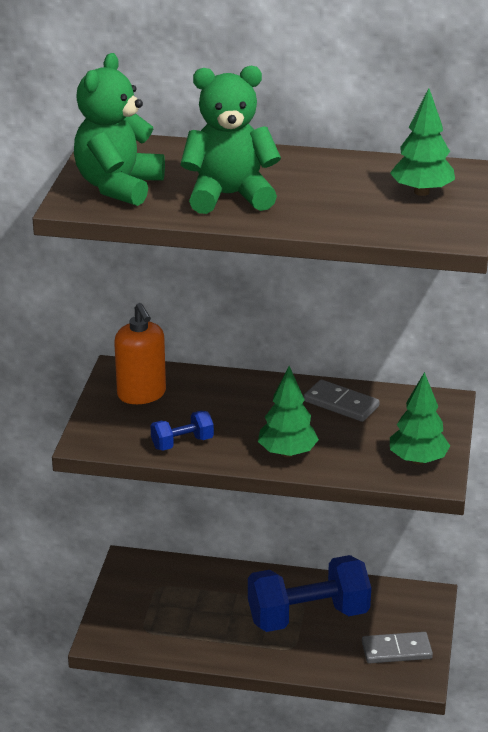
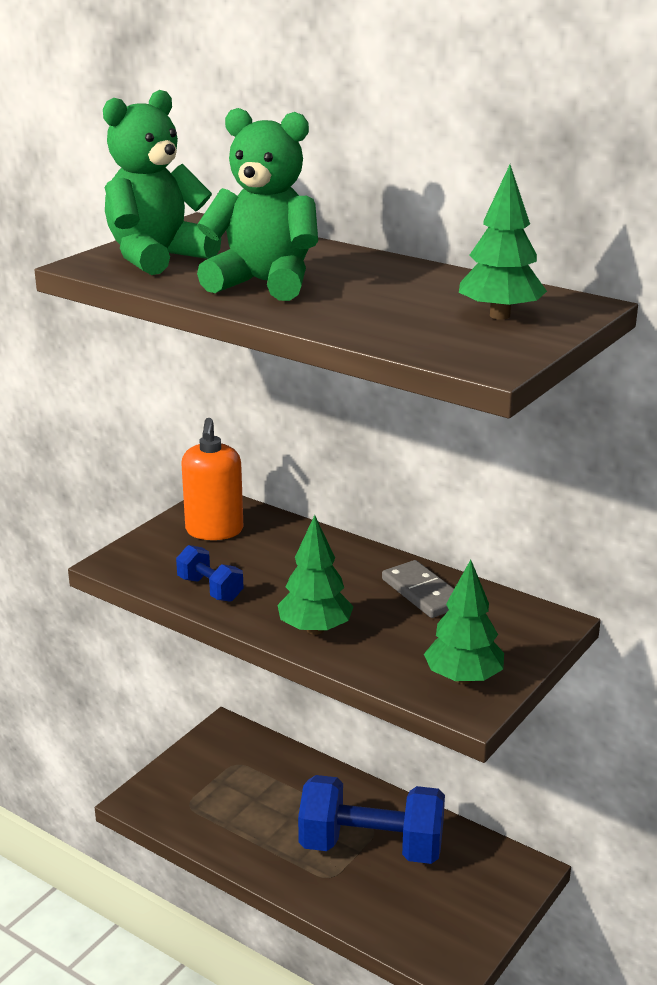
camera: 25 degrees right, 5 degrees down
(182, 443) = (210, 589): blue dumbbell -> blue dumbbell turned 45 degrees clockwise
(396, 650) = (447, 921): grey domino -> none

